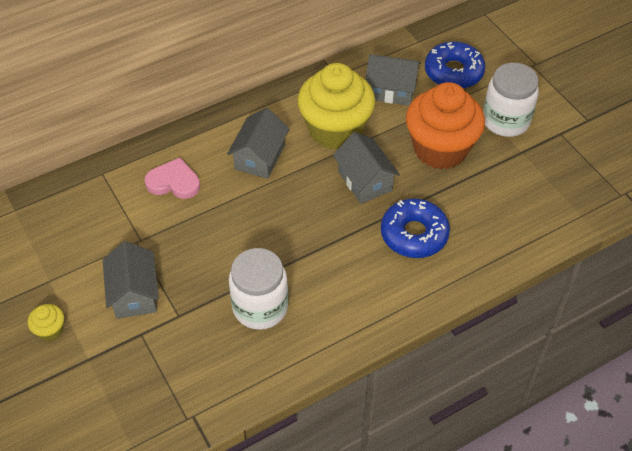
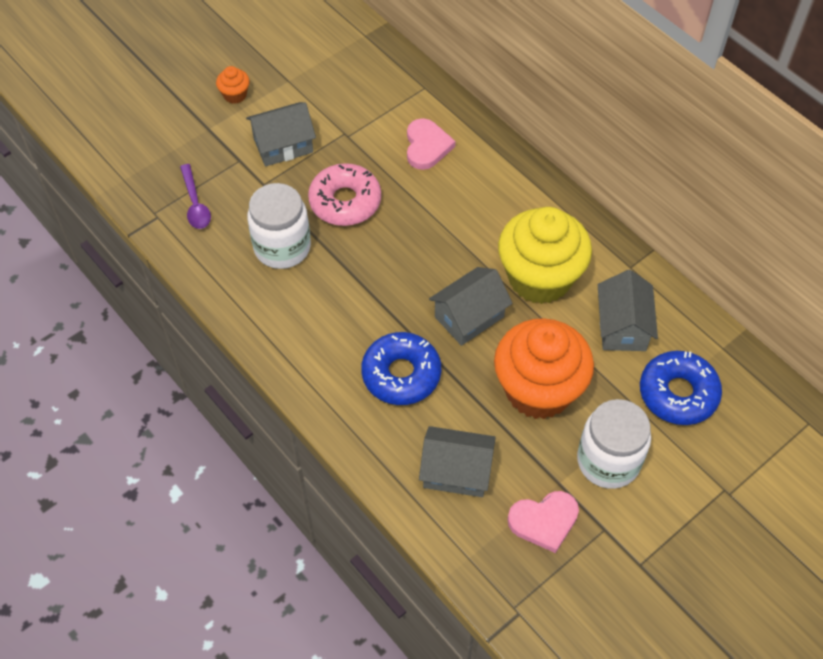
camera: 80 degrees right, 5 degrees up
(50, 330) = (235, 95): yellow cupcake -> orange cupcake
(186, 378) = (195, 203): none -> purple spoon
(220, 251) = (345, 202): none -> pink donut
(259, 157) = (479, 213): grey house -> grey house (456, 471)
(553, 166) = (544, 521): none -> pink heart

